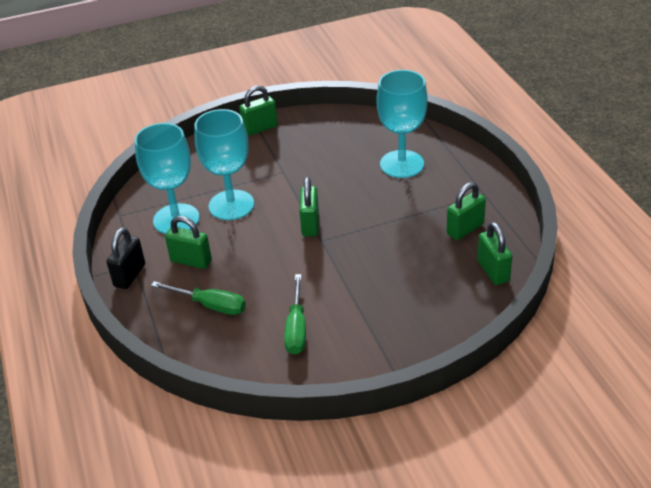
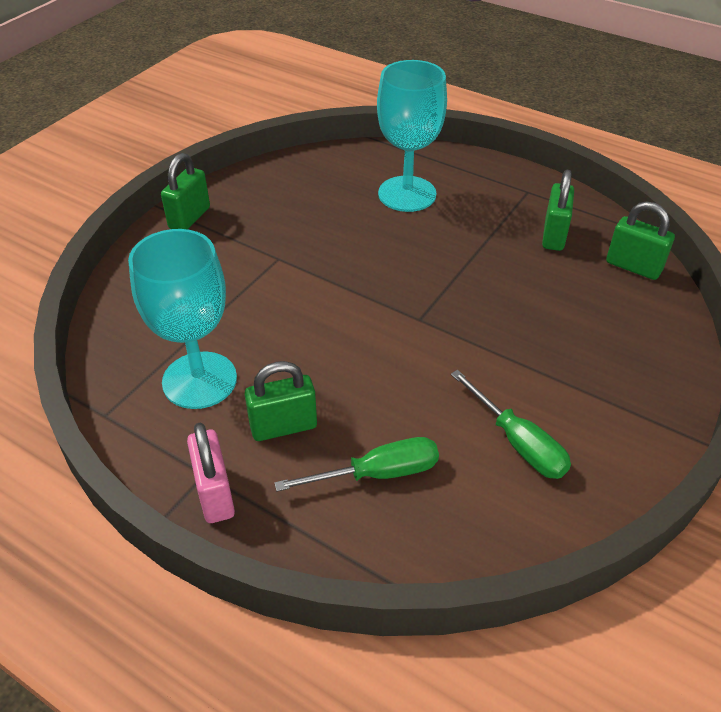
camera: 40 degrees left, 5 degrees up
(129, 275) = (215, 494): black padlock -> pink padlock
(231, 205) = (257, 327): turquoise goblet -> none
(310, 224) = (384, 306): green padlock -> none

